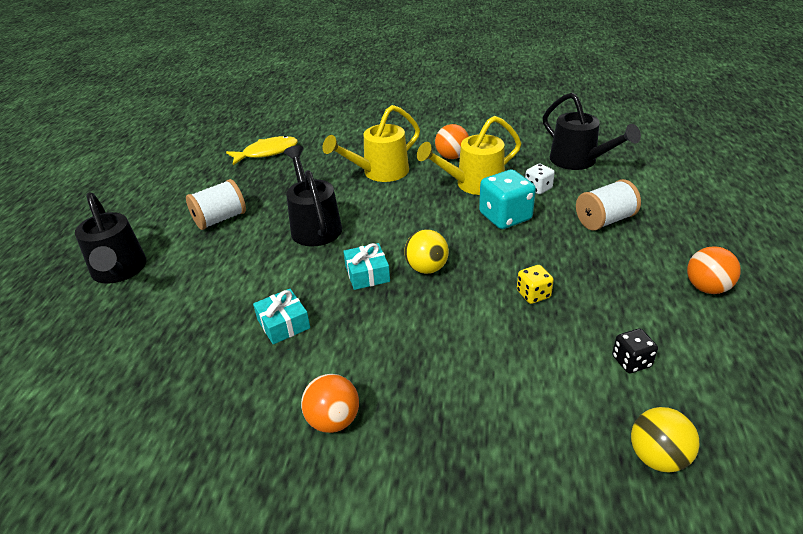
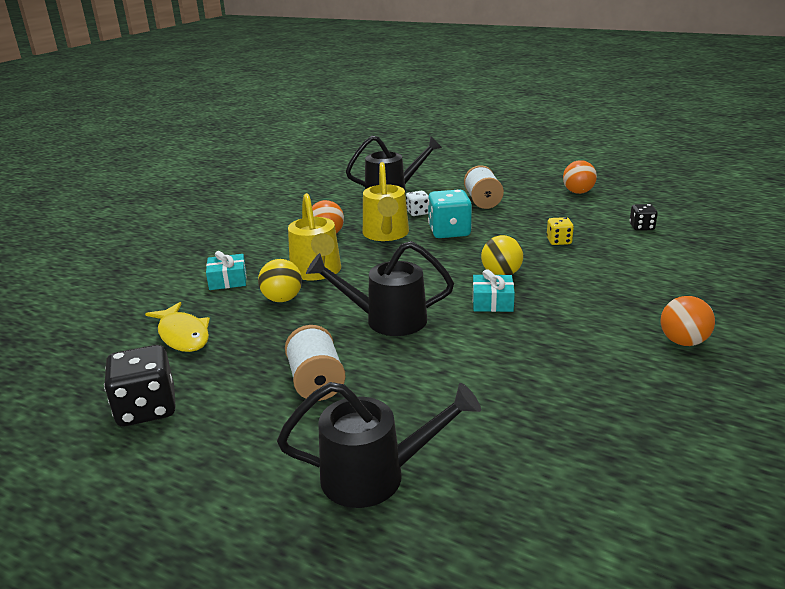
camera: 70 degrees left, 10 degrees down
(183, 170) = (147, 408): none -> black dice
(267, 152) = (183, 335): yellow fish -> yellow fish turned 150 degrees clockwise
(283, 324) = (547, 354): turquoise gift -> turquoise gift (228, 280)
(657, 457) = (724, 239): yellow ball -> yellow ball (282, 299)

